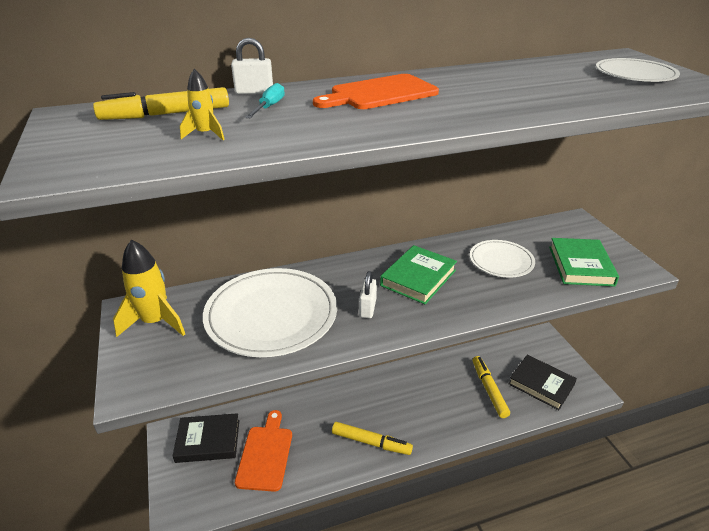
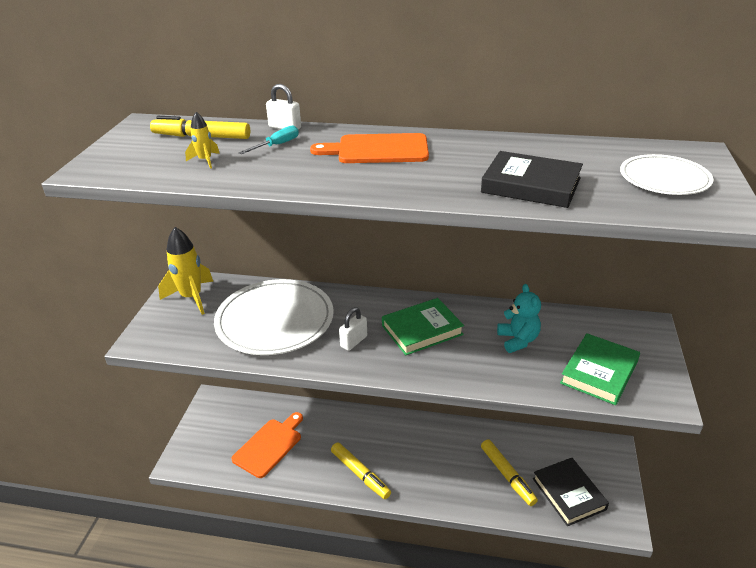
camera: 30 degrees right, 0 degrees up
(208, 441) = (234, 416): black book -> black book (531, 185)
(489, 389) = (507, 475): yellow marker -> yellow marker turned 135 degrees clockwise
(501, 261) = (518, 340): white plate -> turquoise teddy bear

